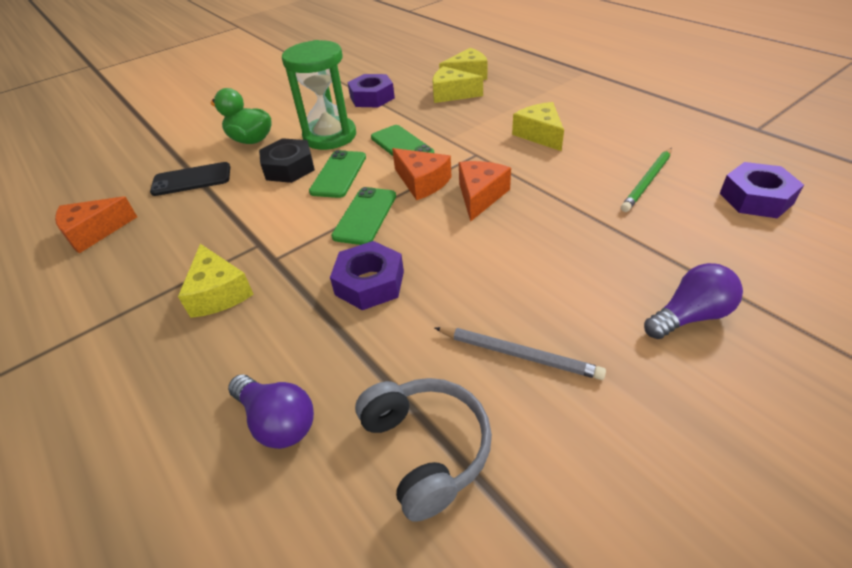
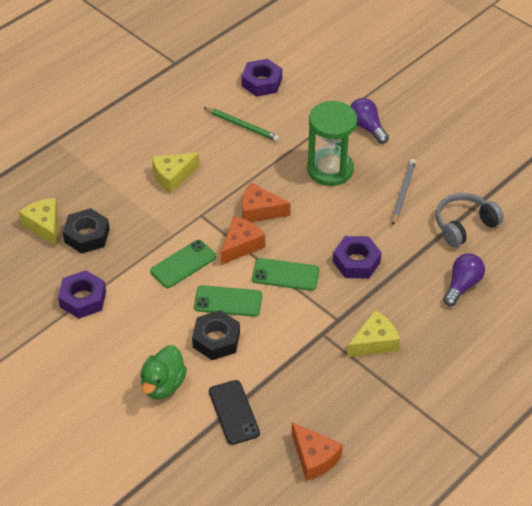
camera: 100 degrees left, 5 degrees up
(330, 136) = (162, 320): green hourglass -> green hourglass (330, 169)
(452, 94) = (87, 236): yellow cheese -> black nut

